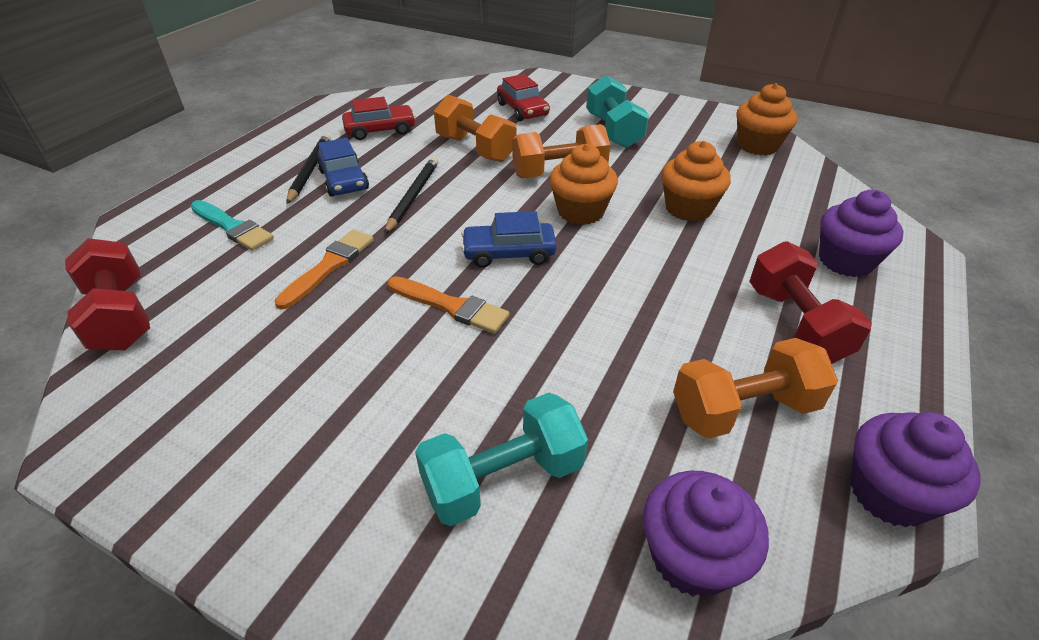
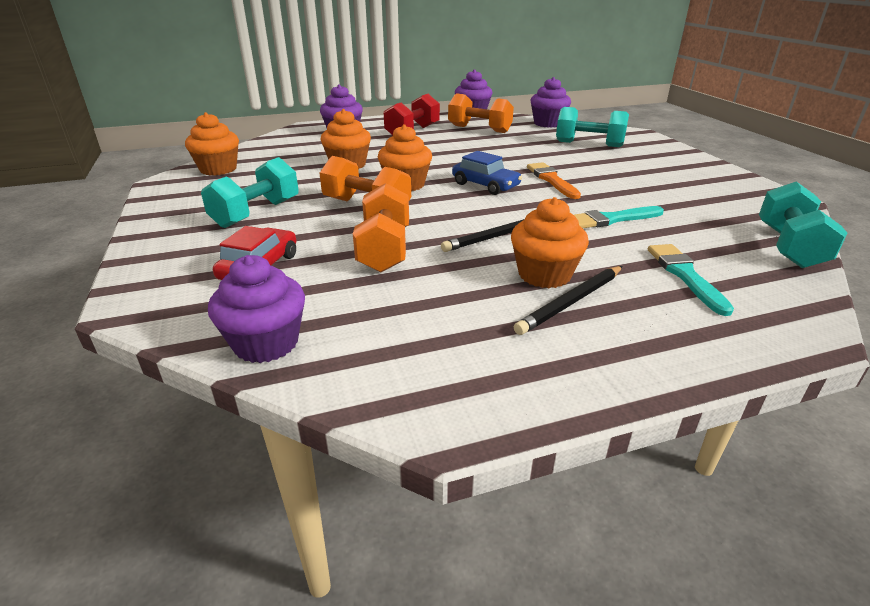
camera: 135 degrees left, 10 degrees down
(121, 316) = (789, 247): red dumbbell -> turquoise dumbbell
(329, 266) = (611, 219): orange brush -> turquoise brush
(344, 180) = (544, 275): blue car -> orange cupcake
(380, 130) = (437, 319): red car -> none
(444, 92) = (266, 343): none -> purple cupcake

